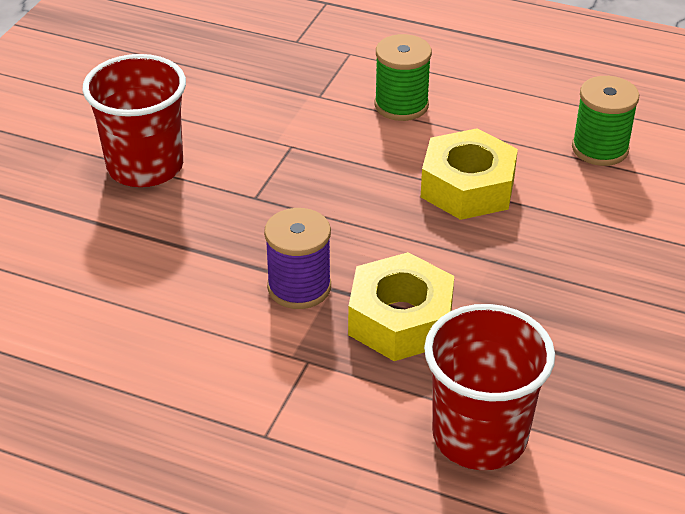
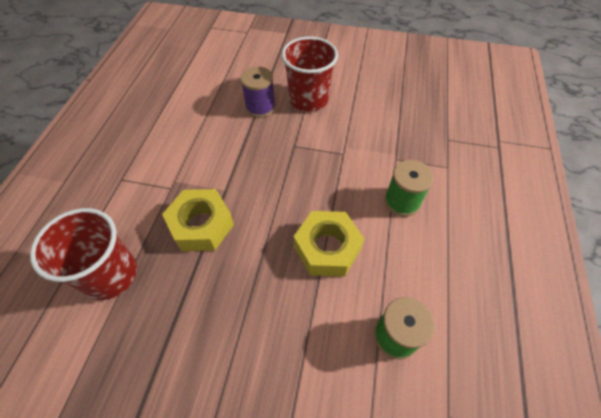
camera: 80 degrees right, 15 degrees up
(299, 287) = (224, 176): purple spool -> purple spool (260, 107)

